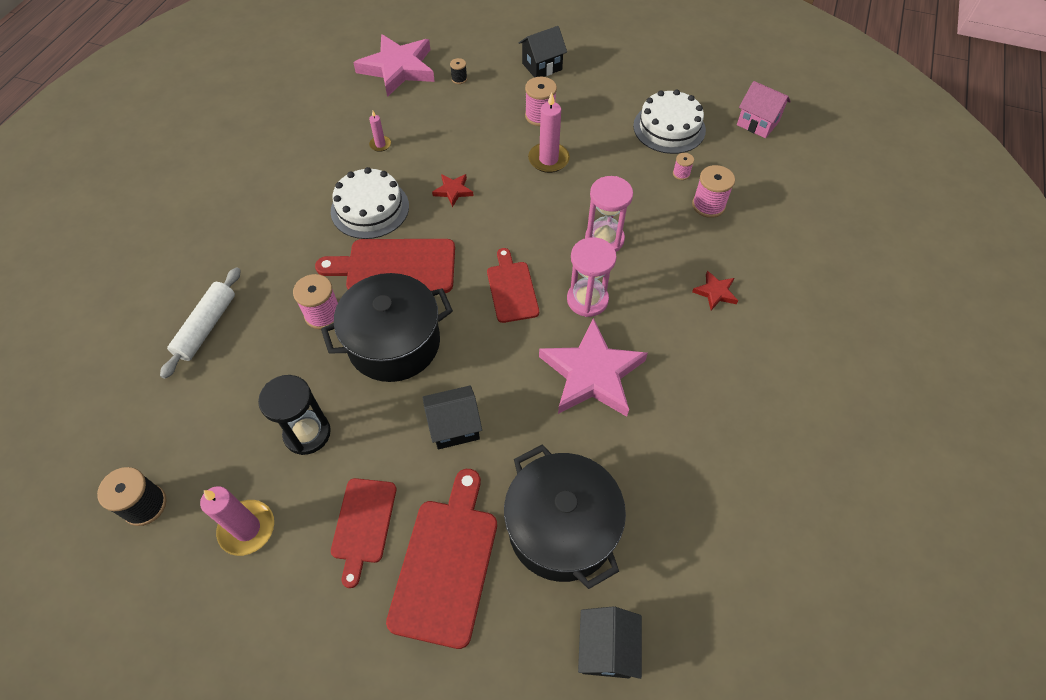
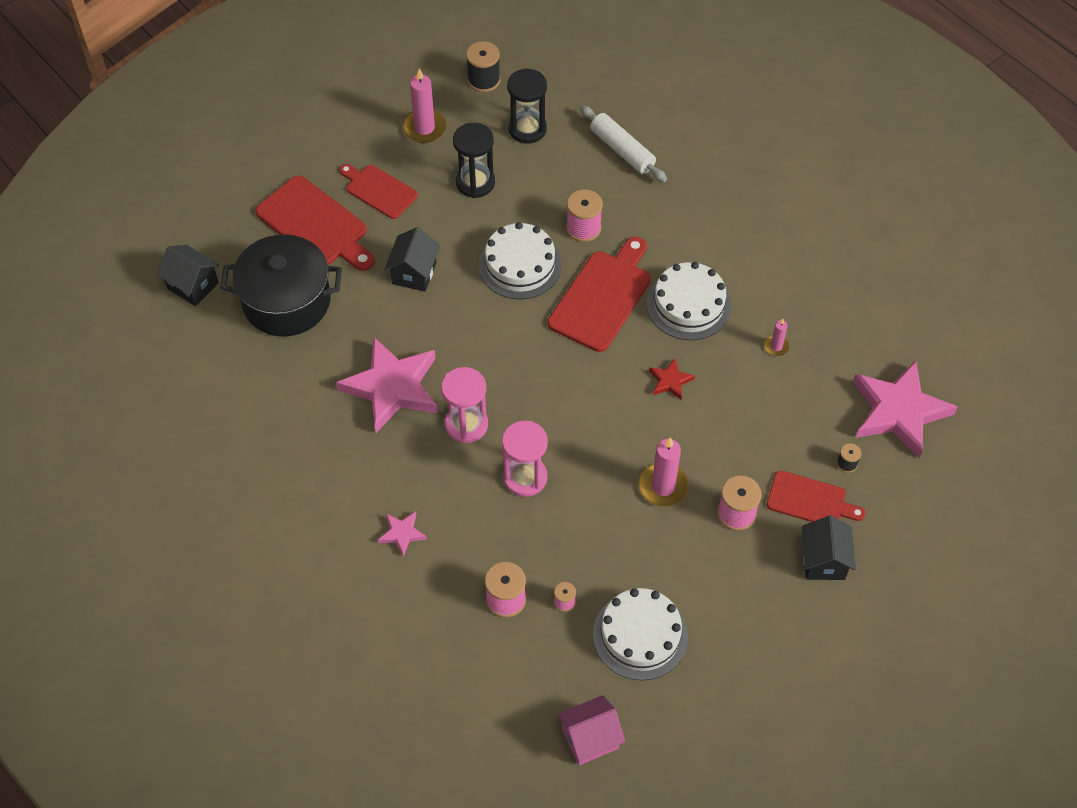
camera: 120 degrees right, 0 degrees up
(208, 423) = (527, 129): none -> black hourglass
(394, 343) = (520, 265): black pot -> white cake
(511, 289) = (518, 373): red cutting board -> red cutting board (810, 500)
(715, 292) = (402, 534): red star -> pink star

